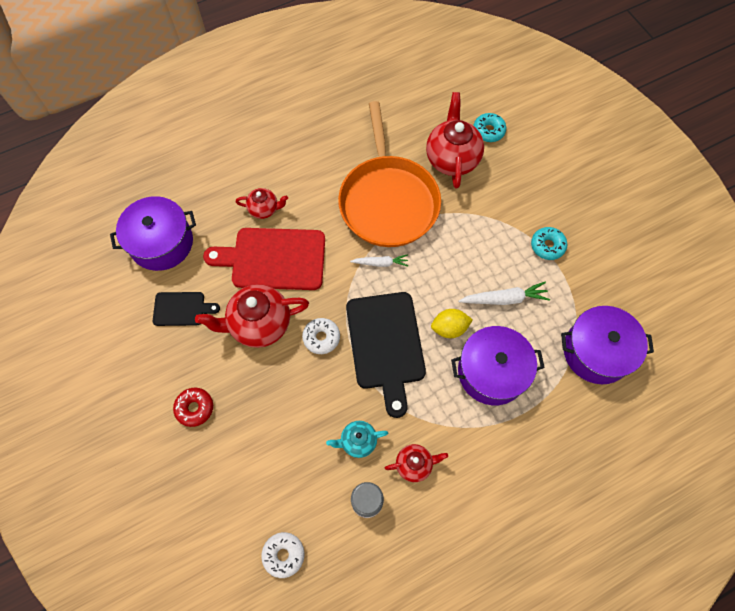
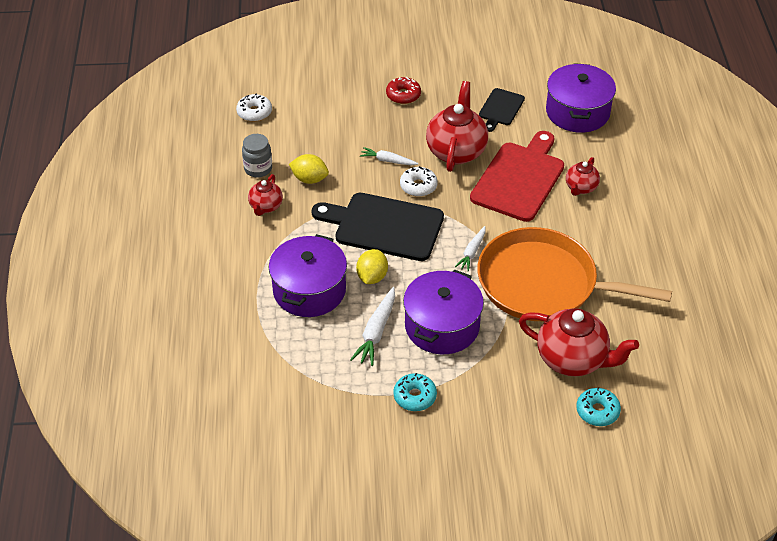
camera: 115 degrees right, 20 degrees down
(299, 379) = (388, 161): none -> white carrot
(358, 441) = (309, 179): turquoise teapot -> yellow lemon
(596, 352) = (274, 381): purple pot -> purple pot (442, 326)

